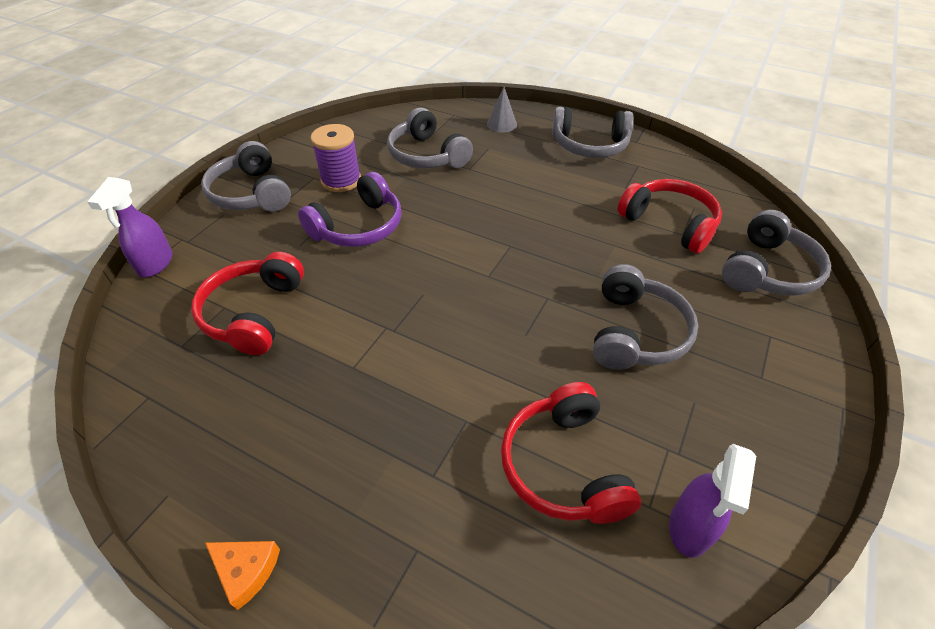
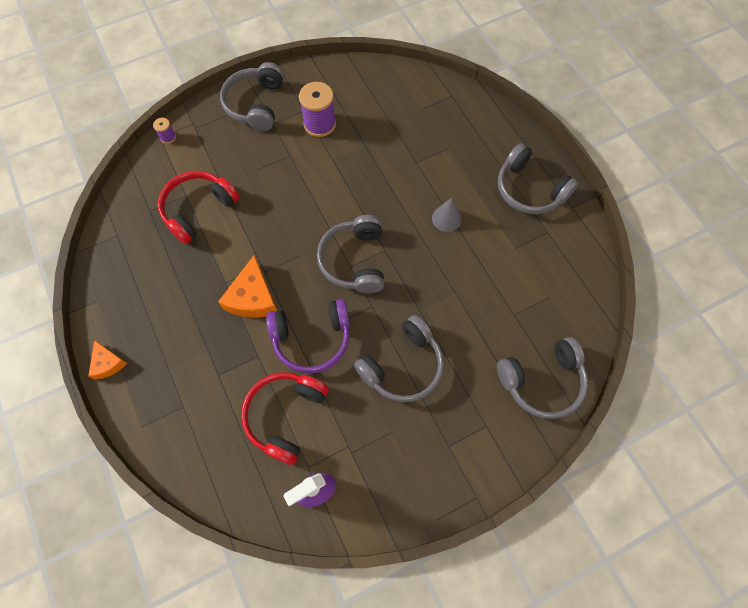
camera: 35 degrees right, 20 degrees up
(155, 264) = (168, 137): purple spray bottle -> purple spool
(358, 227) = (301, 175): purple headphones -> purple headphones (312, 339)
(402, 363) = (252, 297): none -> orange cheese
(427, 155) = (396, 131): grey headphones -> grey headphones (354, 261)
(501, 124) = (480, 128): grey cone -> grey cone (446, 218)
(669, 223) = (514, 299): red headphones -> none

